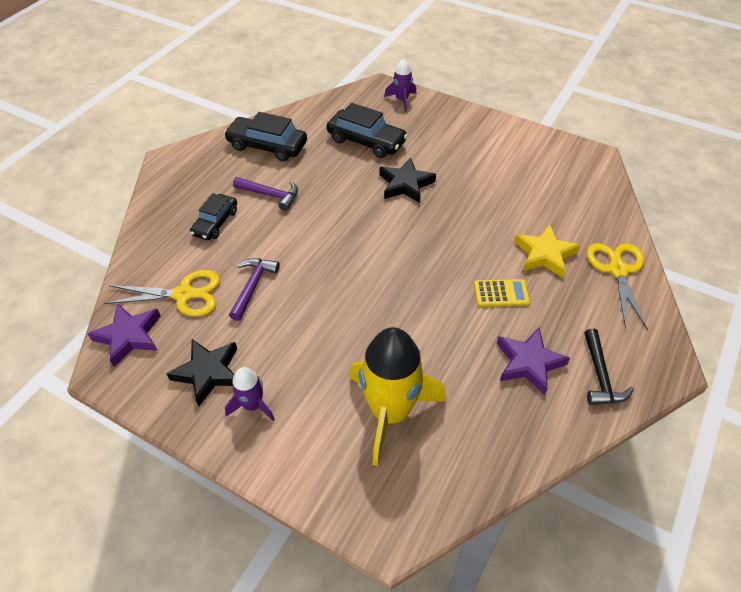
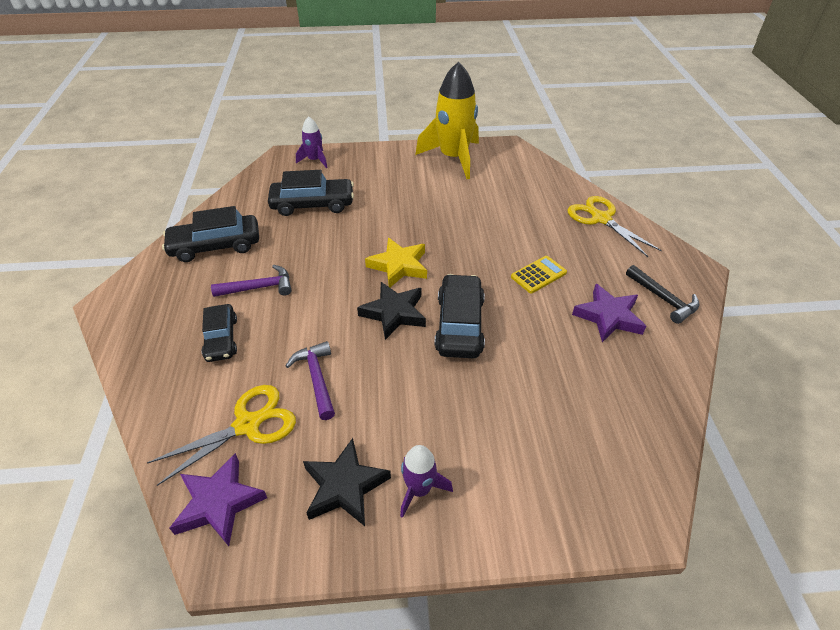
camera: 35 degrees left, 5 degrees down
(390, 412) = (546, 418): yellow rocket -> yellow rocket (453, 158)
(392, 301) = (459, 324): none -> black car
(405, 184) = (381, 225): black star -> black star (394, 313)
(544, 254) = (541, 231): yellow star -> yellow star (399, 266)

